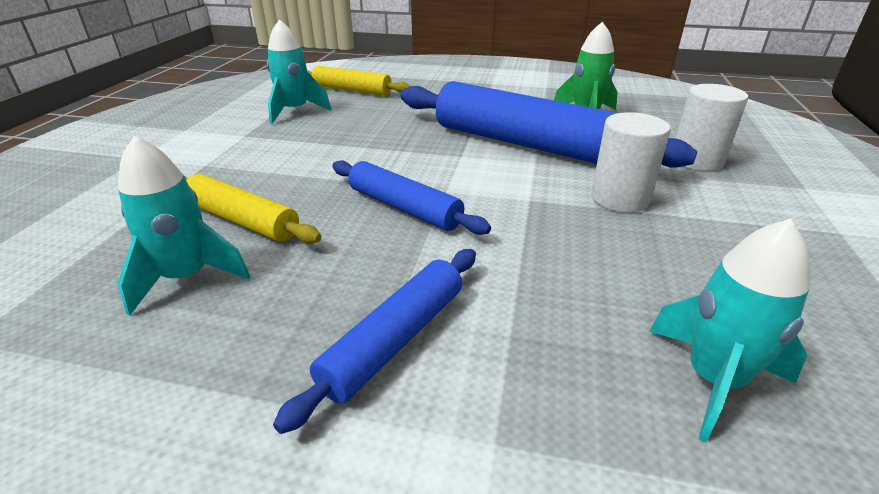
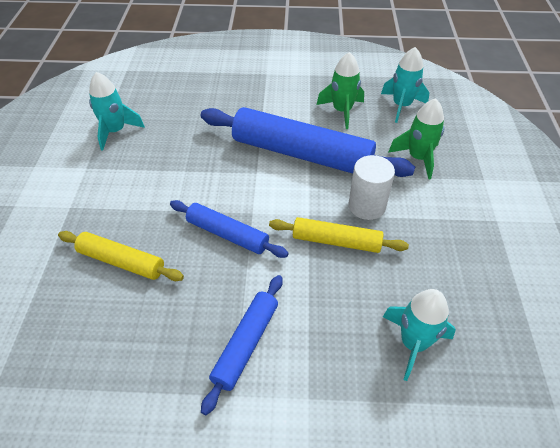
camera: 10 degrees left, 15 degrees up
(186, 277) = (106, 317): turquoise rocket -> turquoise rocket (401, 106)
(352, 90) = (153, 96): yellow rolling pin -> yellow rolling pin (336, 241)
(696, 160) = (418, 158): white cylinder -> green rocket

